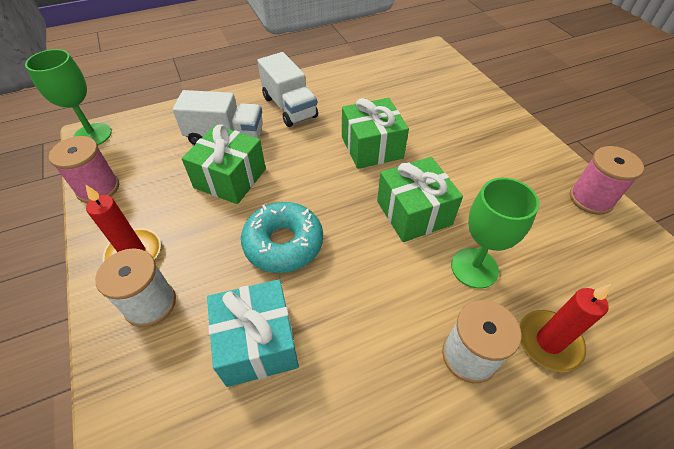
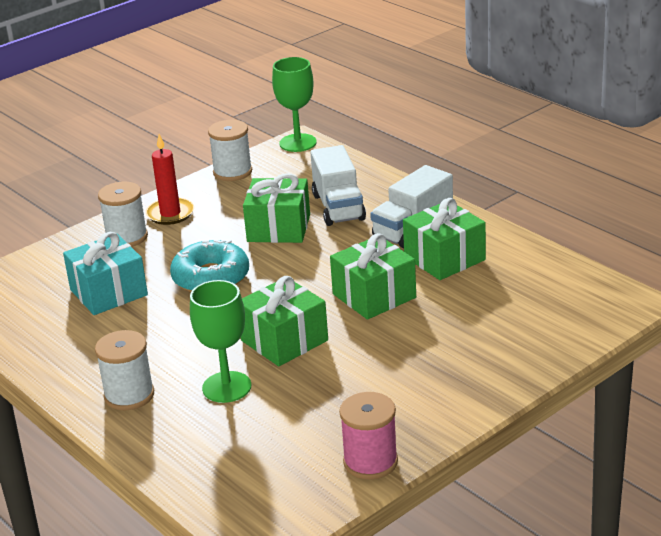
camera: 75 degrees right, 20 degrees down
(98, 188) = (232, 172): pink spool -> white spool
(340, 103) = (444, 258): none -> green gift
(549, 342) = (157, 438): red candle -> none

